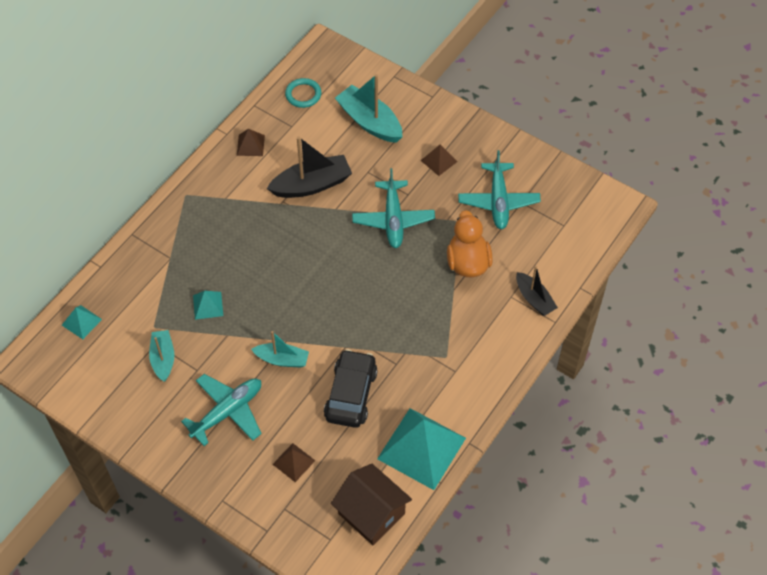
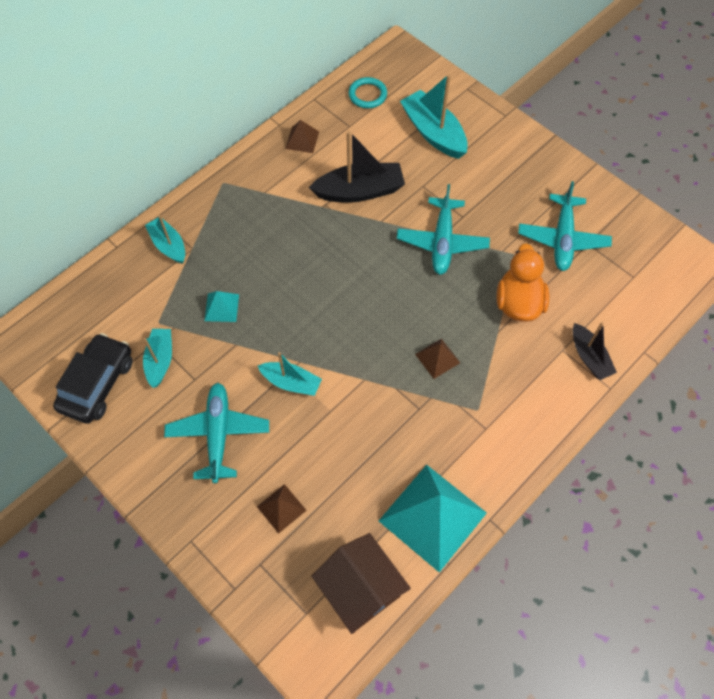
camera: 10 degrees right, 5 degrees up
(81, 322) = (82, 304): turquoise pyramid -> none
(148, 258) = (168, 245): none -> turquoise boat
(227, 412) = (218, 434): turquoise plane -> turquoise plane turned 60 degrees counterclockwise
(351, 394) = (361, 436): black car -> black car (97, 384)
(439, 161) = (502, 185): brown pyramid -> brown pyramid (437, 358)

